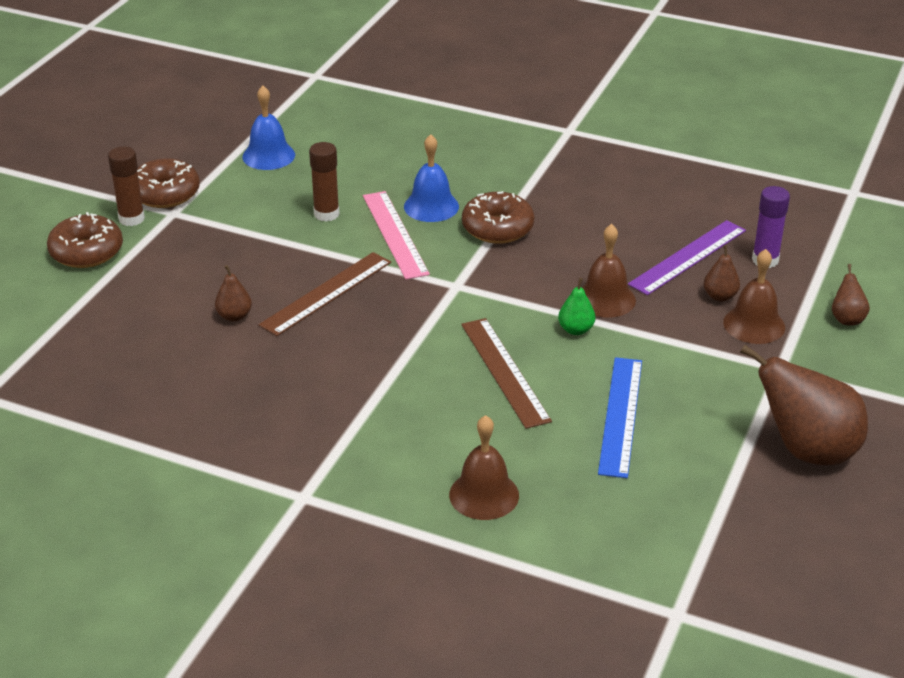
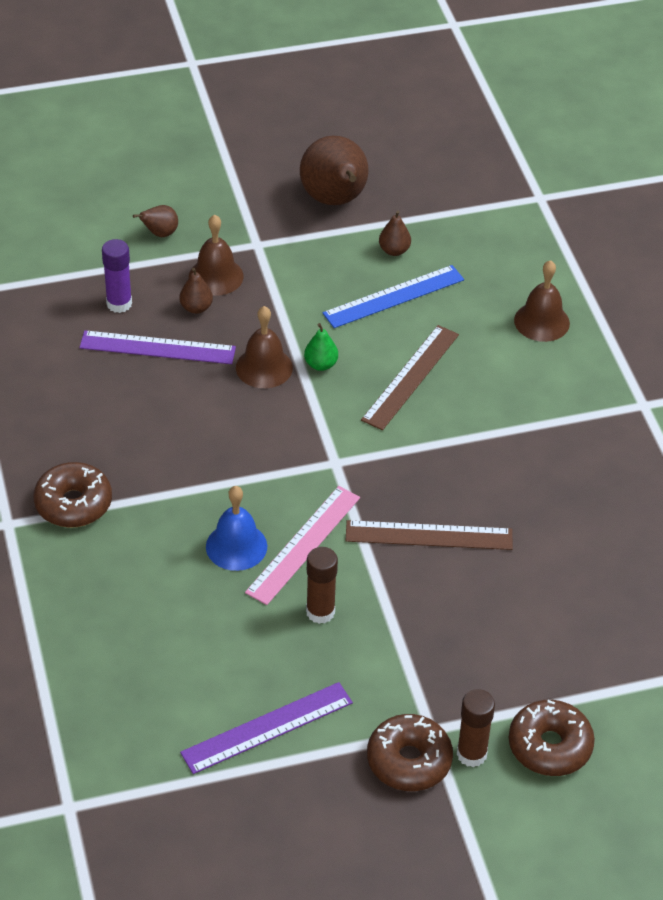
camera: 130 degrees left, 10 degrees up
(234, 316) = (517, 573): brown pear -> brown pear (394, 250)
(268, 156) = (267, 727): blue bell -> purple ruler
(497, 228) = (227, 482): brown donut -> brown donut (73, 504)

